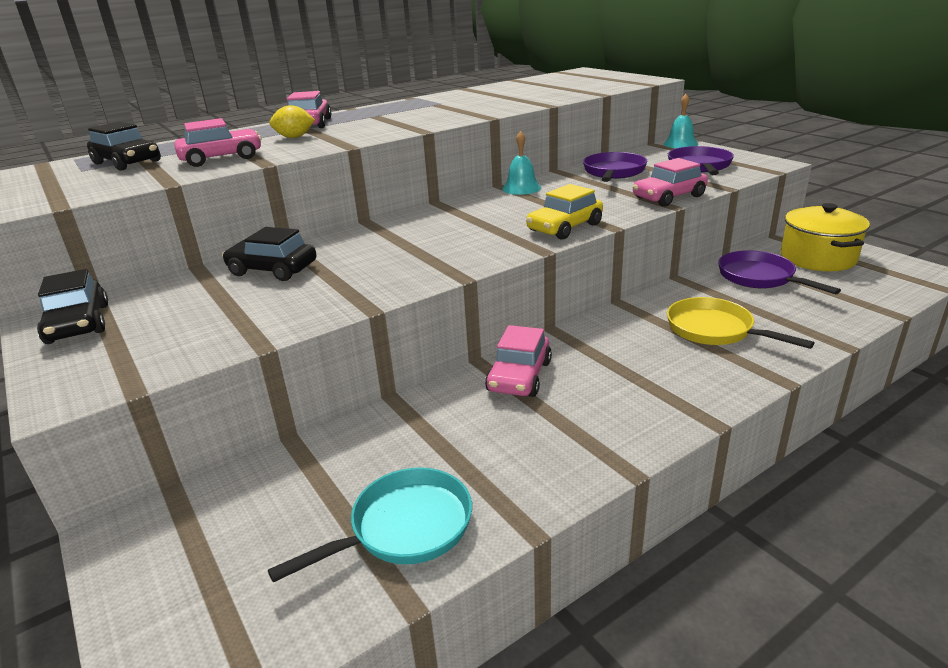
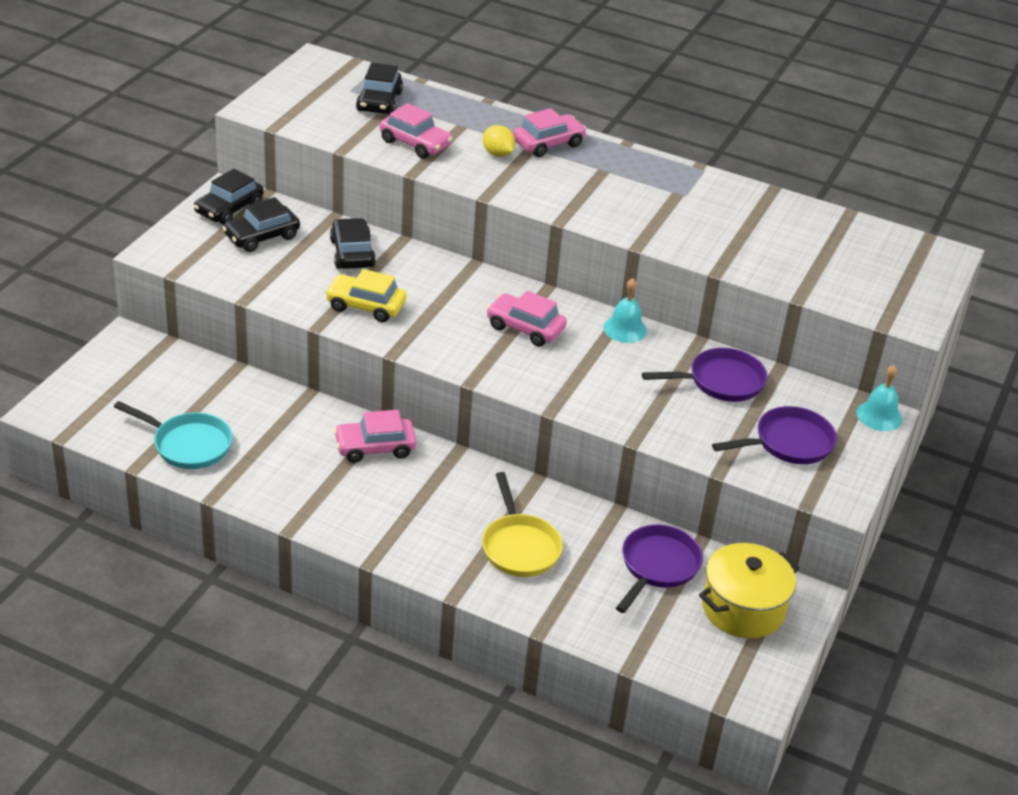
camera: 55 degrees right, 10 degrees up
(164, 313) = (262, 237): none -> black car
(564, 227) = (532, 382): yellow car -> yellow car (366, 306)
(668, 197) = (660, 434): pink car -> pink car (525, 328)
(715, 330) = (519, 546): yellow pan -> yellow pan turned 150 degrees clockwise

